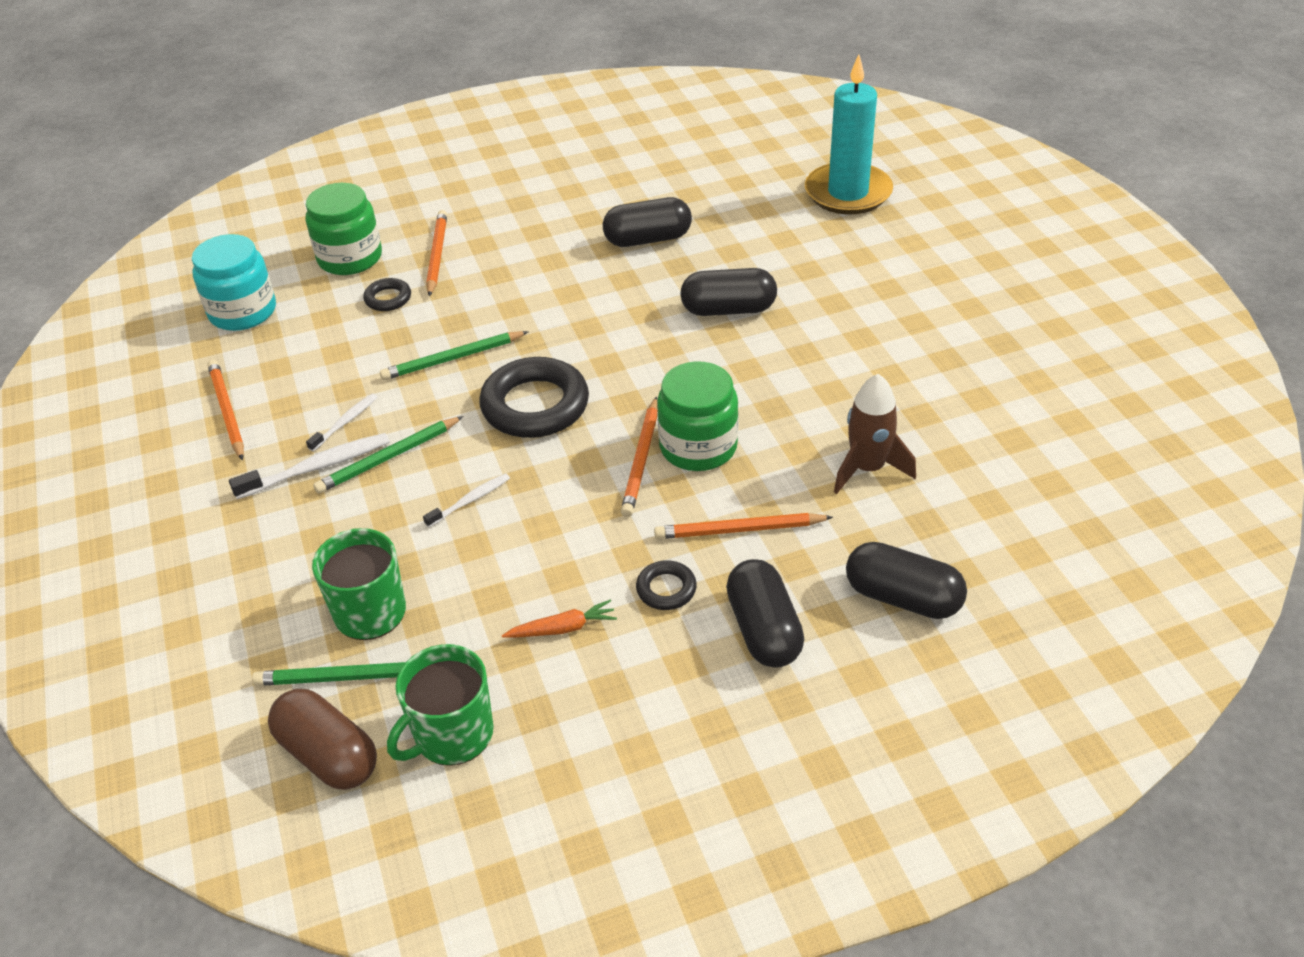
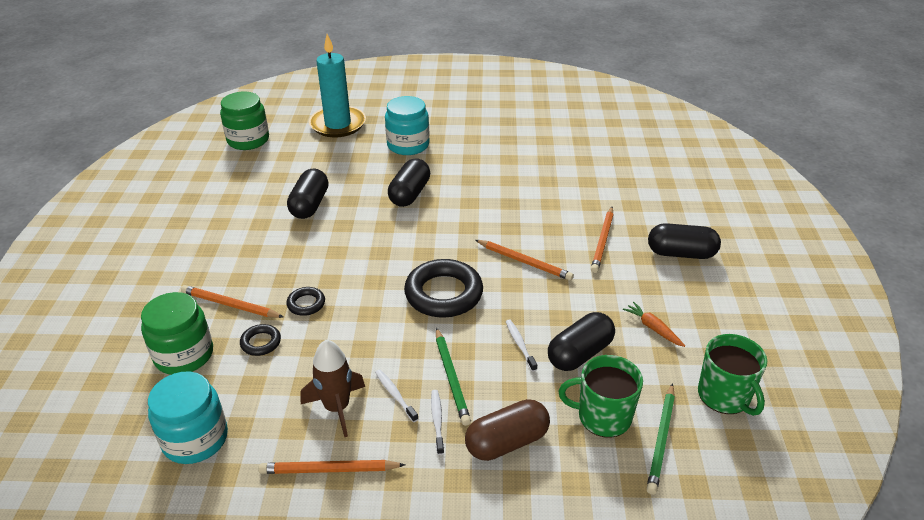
camera: 70 degrees left, 5 degrees down
(317, 467) = (437, 421): white toothbrush -> white toothbrush, size x0.60
(328, 755) = (727, 462): brown capsule -> brown capsule (507, 442)
(453, 358) = (364, 322): green pencil -> none
(562, 628) = (653, 328): orange carrot -> orange carrot turned 45 degrees counterclockwise
(666, 589) = (637, 279): black ring -> black ring (306, 304)
(698, 446) = (526, 237): green jar -> green jar (248, 140)
(847, 269) = (408, 145): none -> turquoise jar
(867, 468) = (577, 187): brown rocket -> brown rocket (337, 408)
(903, 597) = (675, 204): black capsule -> black capsule (579, 353)

